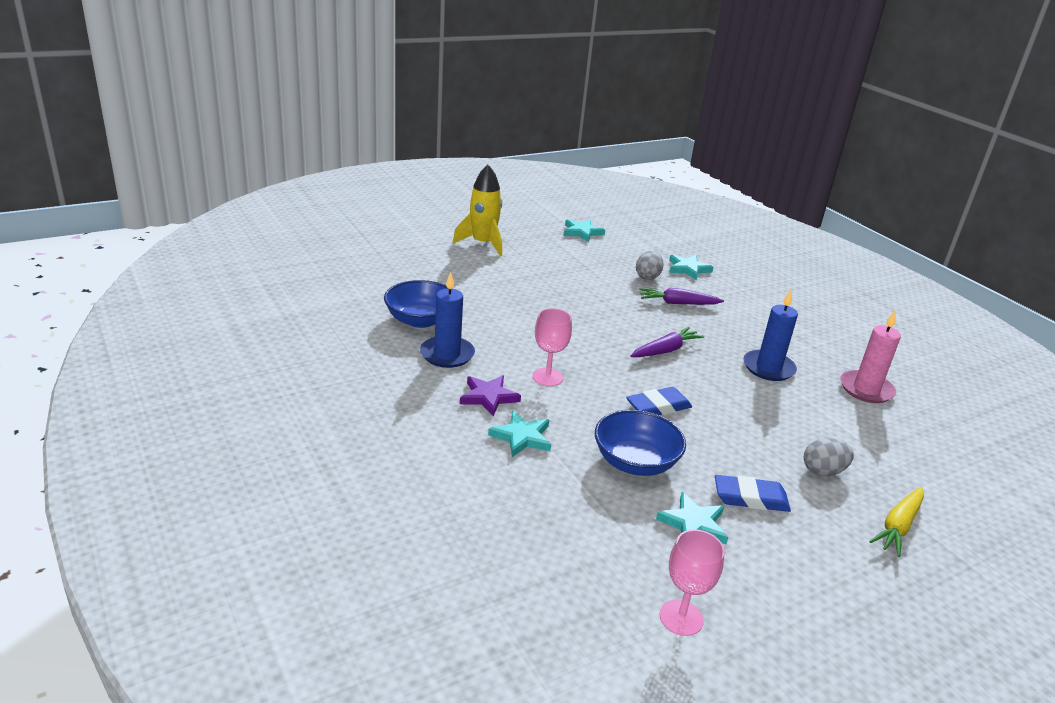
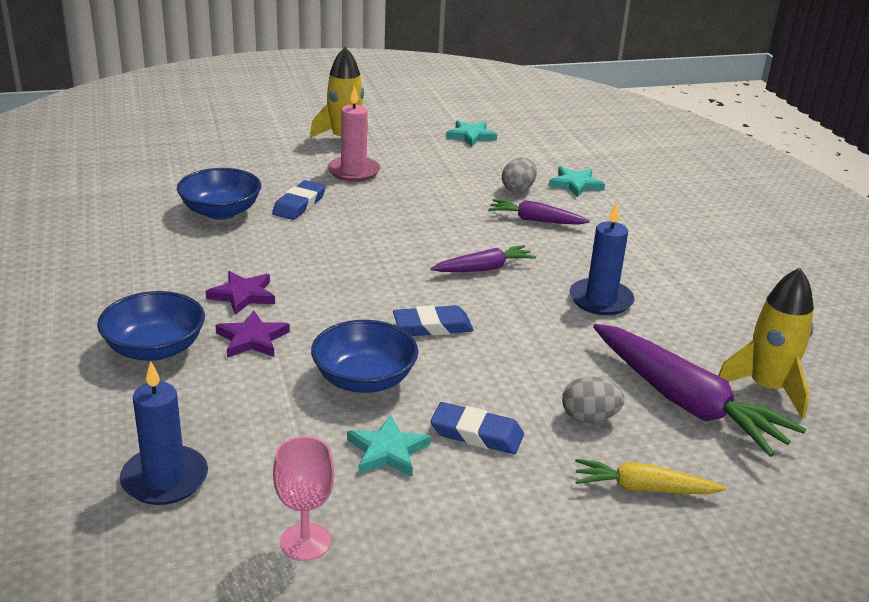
camera: 15 degrees right, 0 degrees up
(445, 457) = (155, 349): none -> blue bowl
(447, 354) = (226, 248): blue candle -> blue candle (165, 479)
(482, 307) = (299, 204): none -> blue eraser
(522, 437) = (252, 339): turquoise star -> purple star
(547, 377) = (323, 282): pink goblet -> none
(866, 389) = (713, 336): pink candle -> pink candle (353, 171)
(880, 447) = (684, 402): none -> purple carrot
(898, 526) = (644, 489): yellow carrot -> yellow carrot turned 45 degrees clockwise
(928, 428) = (766, 388): none -> yellow rocket

